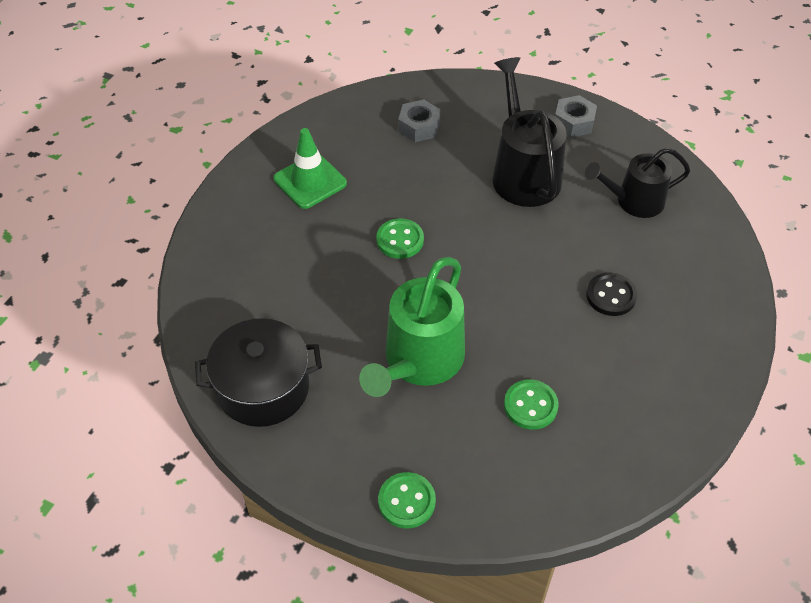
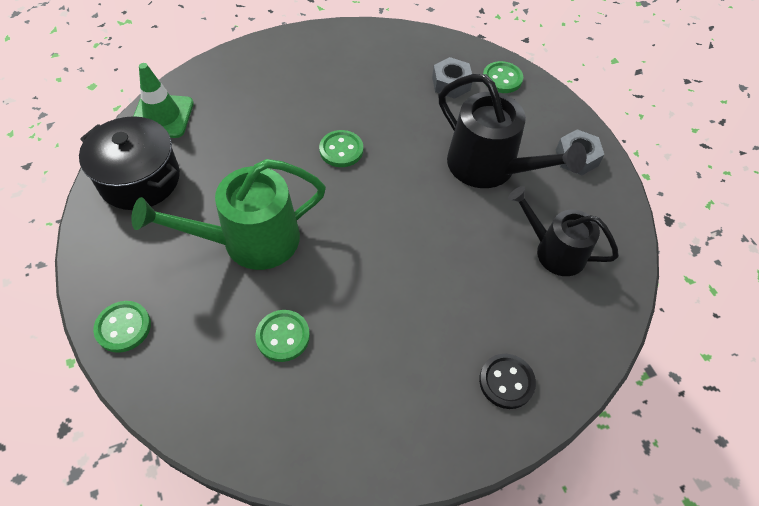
camera: 40 degrees right, 5 degrees up
(310, 181) = (332, 71): green traffic cone -> green traffic cone (162, 116)
(452, 97) = (502, 79): none -> green button
(523, 173) = (489, 167): black watering can -> black watering can turned 105 degrees clockwise
(611, 296) = (444, 307): black button -> black button (506, 382)

